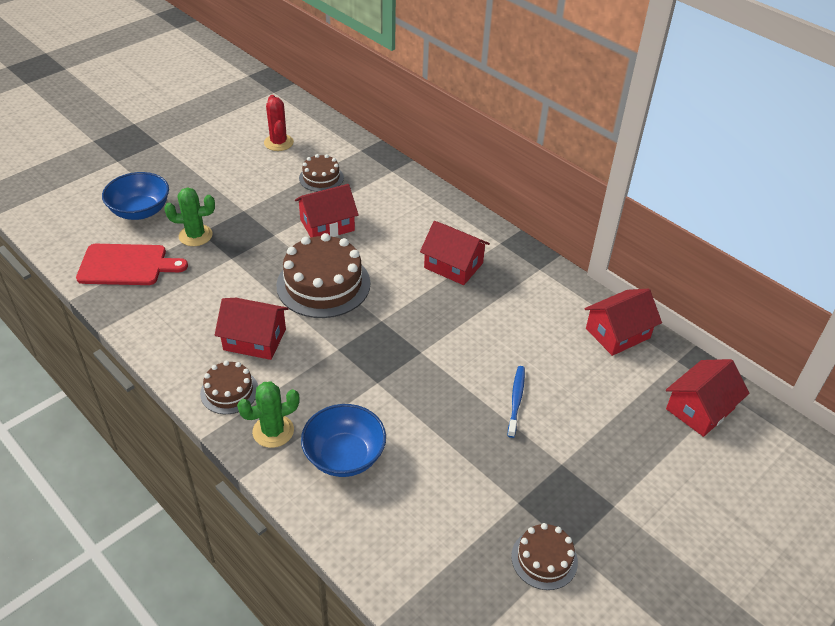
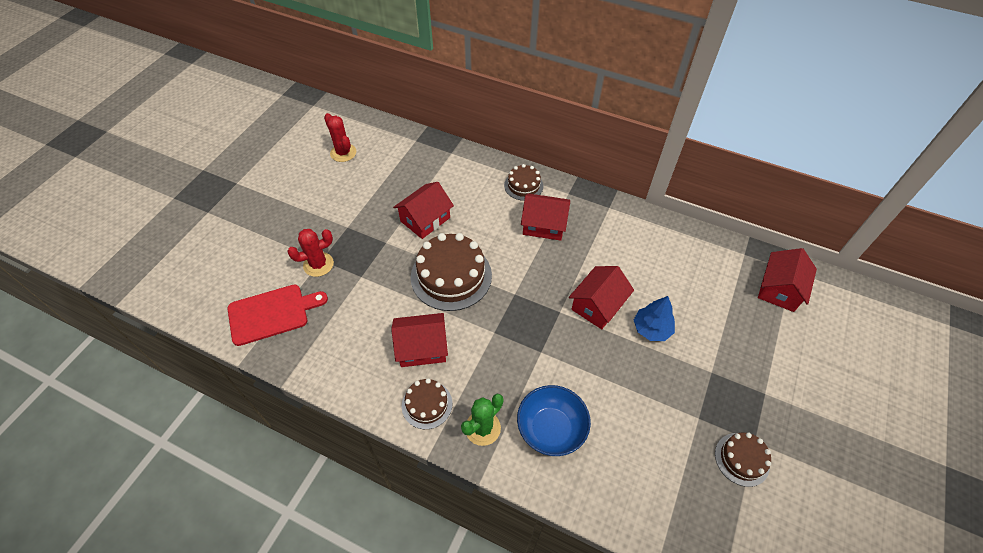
camera: 20 degrees left, 10 degrees up
(140, 211) = (256, 256): blue bowl -> none
(195, 235) = (318, 264): green cactus -> red cactus
(321, 178) = (397, 176): brown cake -> brown cake (523, 185)
(516, 400) = (651, 329): blue toothbrush -> blue tree
(618, 333) = (692, 245): red house -> red house (598, 305)

